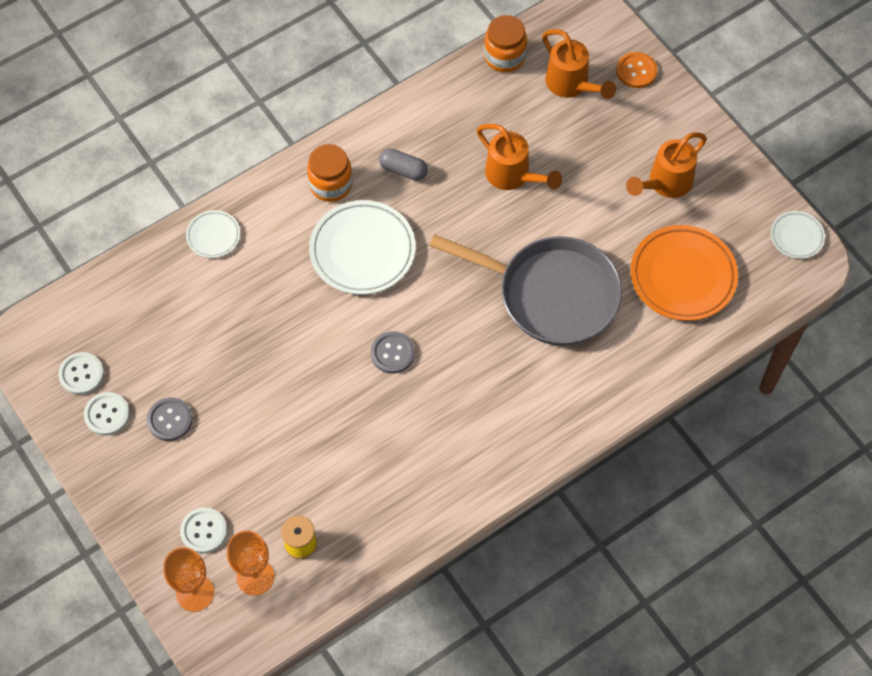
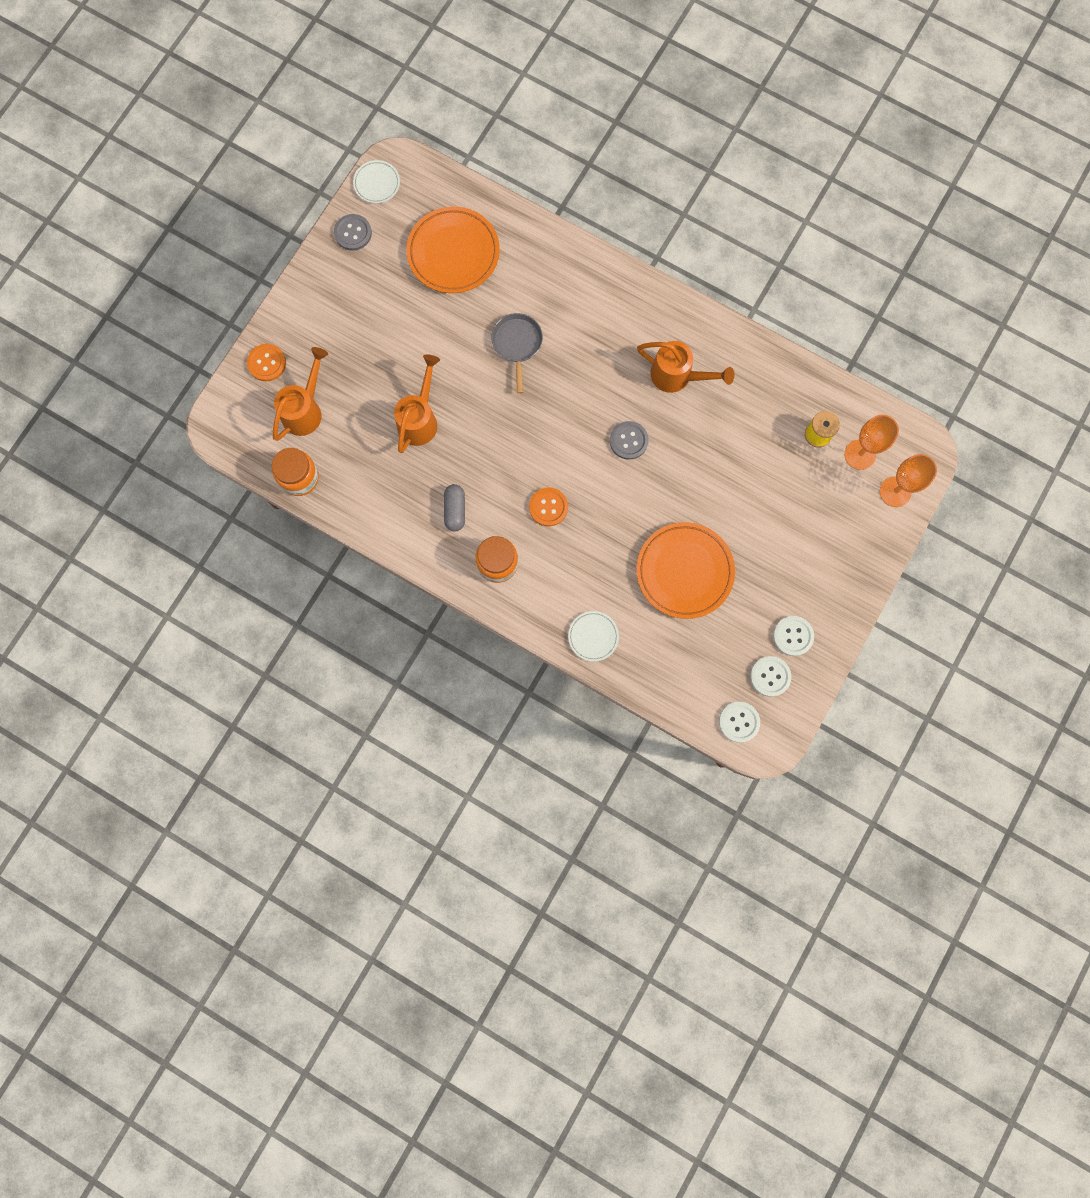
camera: 115 degrees left, 15 degrees up
(170, 420) = (772, 584): grey button -> grey button (353, 233)
(204, 531) = (845, 510): white button -> white button (739, 722)
(229, 344) = (684, 571): none -> orange plate
(362, 251) = (548, 507): white plate -> orange button
(550, 294) = (517, 344): grey pan -> grey pan, size x0.49
(665, 183) = (371, 298): orange watering can -> orange watering can (677, 376)

